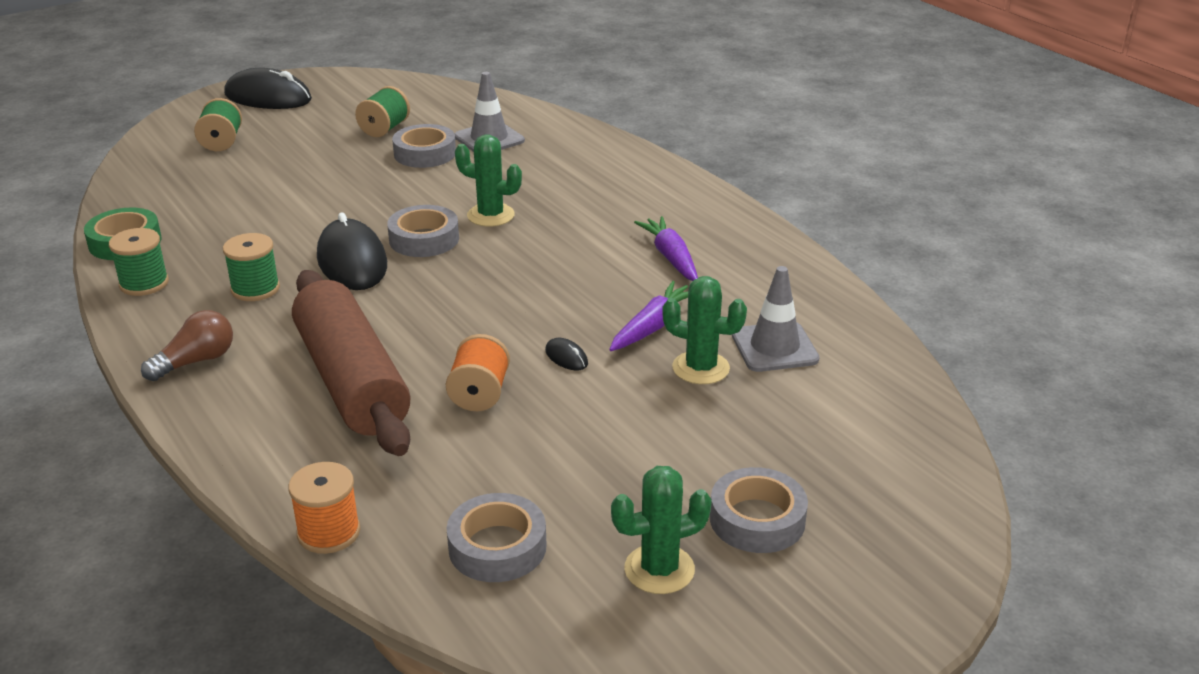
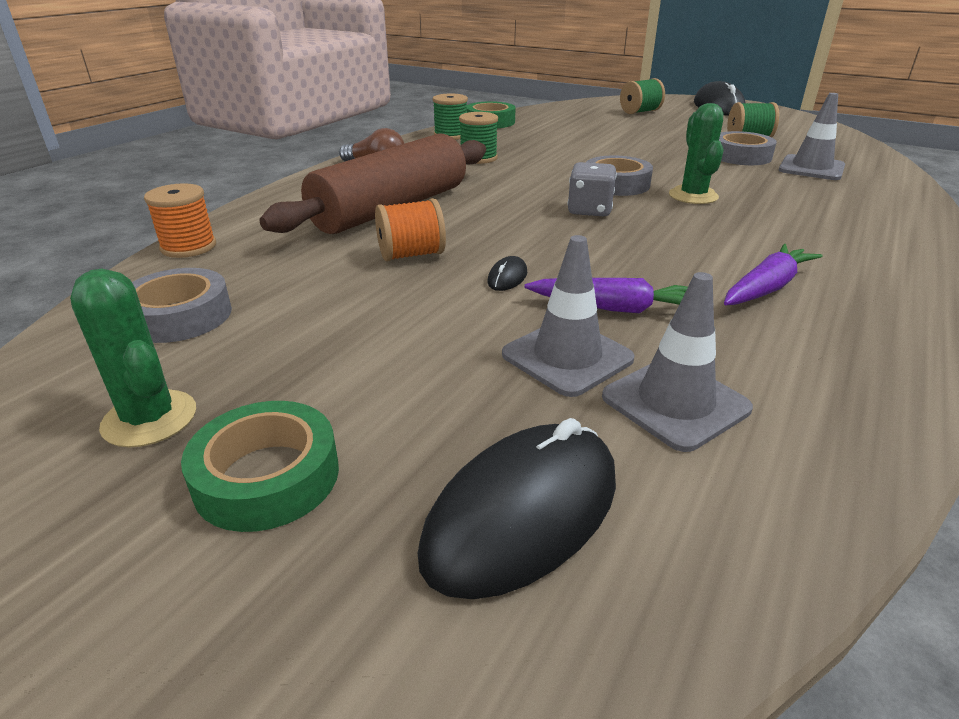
camera: 65 degrees right, 0 degrees up
(352, 261) = (550, 172): black mouse -> black mouse (522, 514)
(470, 274) = (589, 210): none -> grey dice
(701, 368) = (567, 357): green cactus -> grey traffic cone
(757, 519) = (267, 476): grey tape -> green tape

